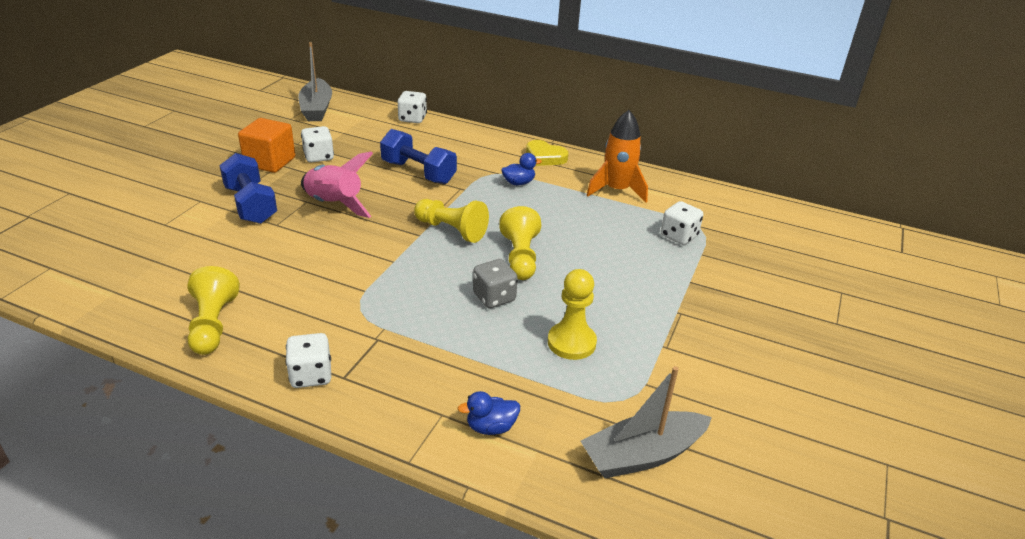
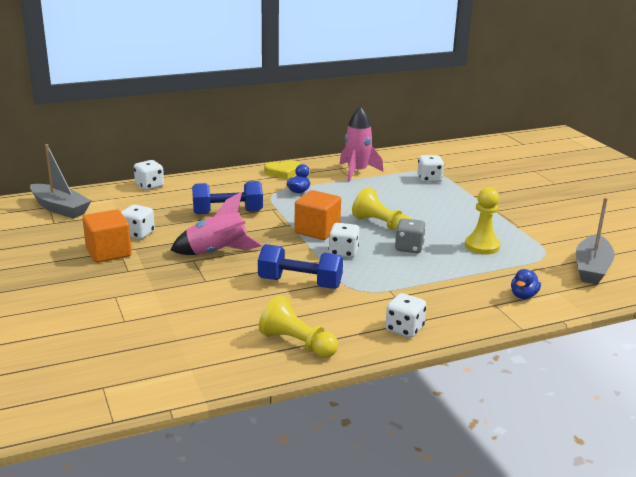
camera: 45 degrees left, 10 degrees down
(251, 205) = (160, 280): blue dumbbell -> blue dumbbell (300, 283)
(426, 265) = (343, 252): none -> white dice
(451, 230) = (317, 230): yellow pawn -> orange cube
(616, 190) = (357, 172): orange rocket -> pink rocket

